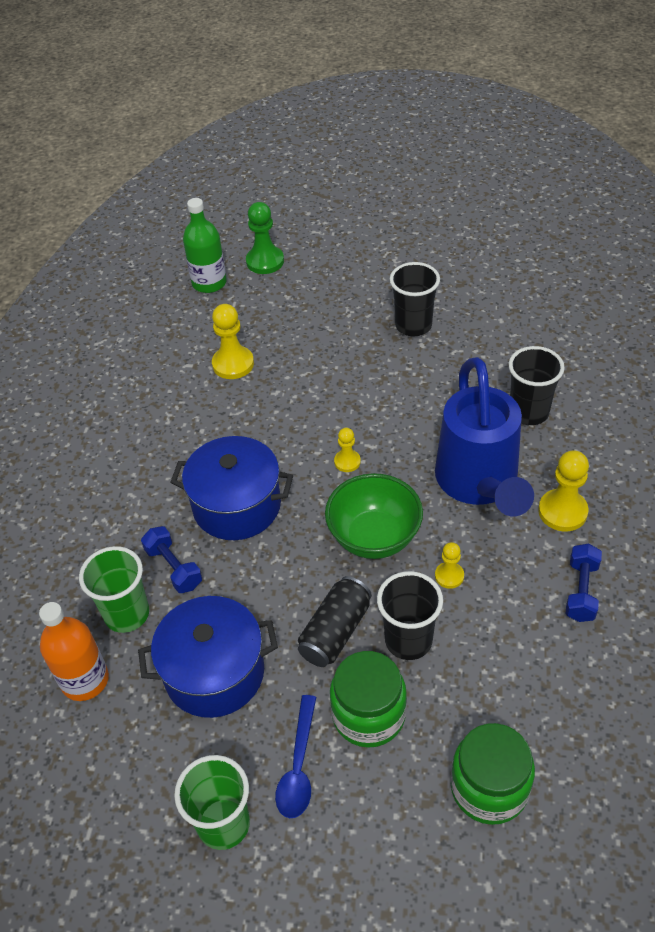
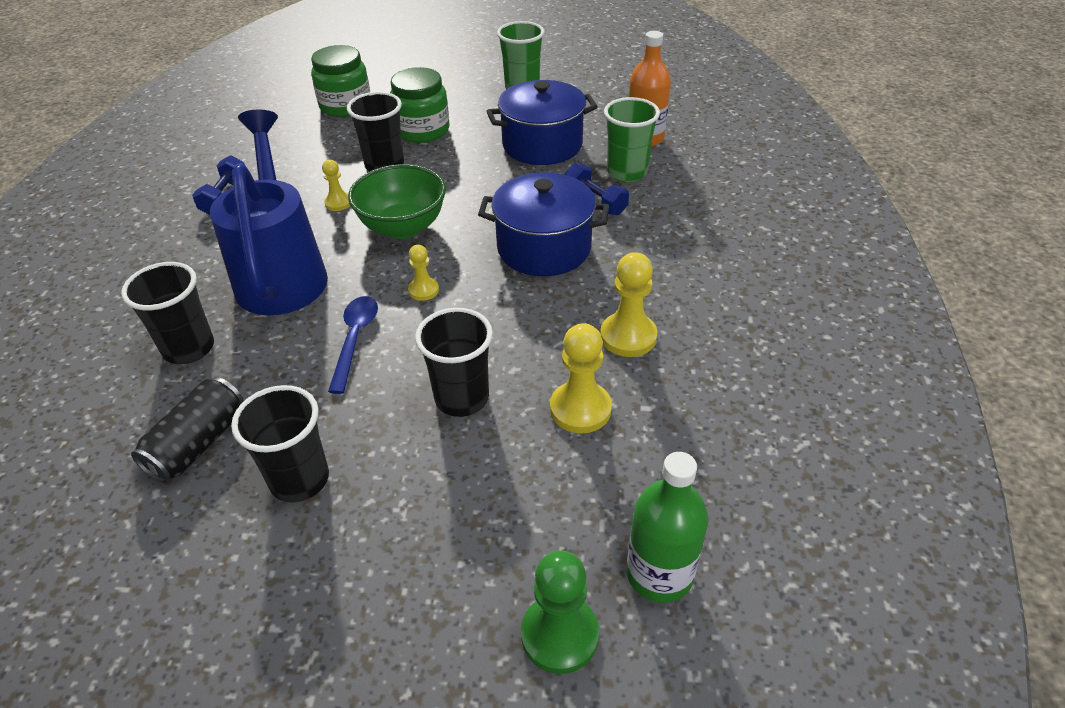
camera: 175 degrees right, 5 degrees down
(298, 766) = (474, 109): blue spoon -> blue spoon (355, 339)
(313, 372) = (462, 398): none -> black cup
(335, 631) = (445, 168): black can -> black can (198, 443)
(562, 511) = (207, 251): yellow pawn -> yellow pawn (628, 336)

